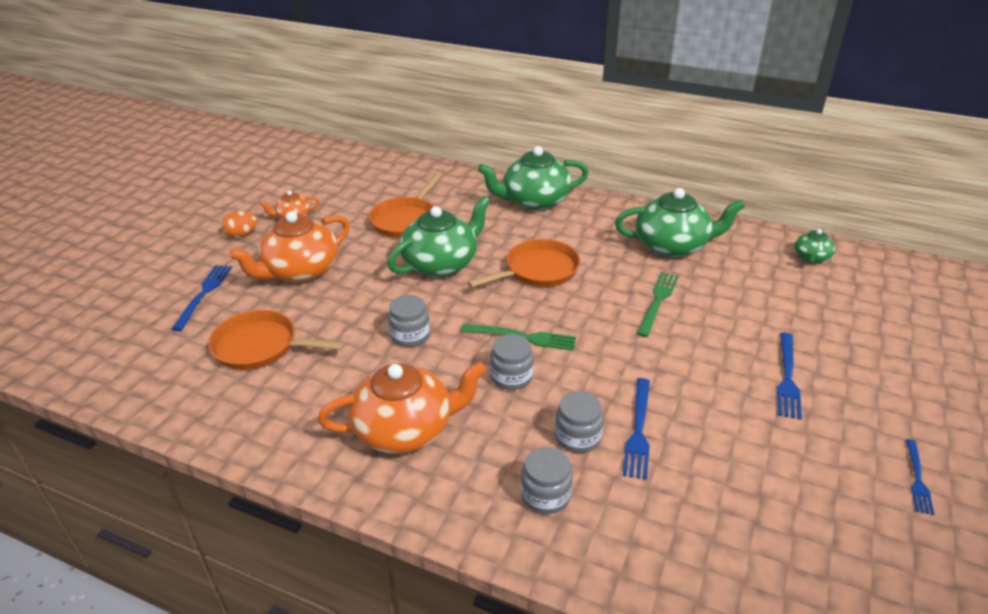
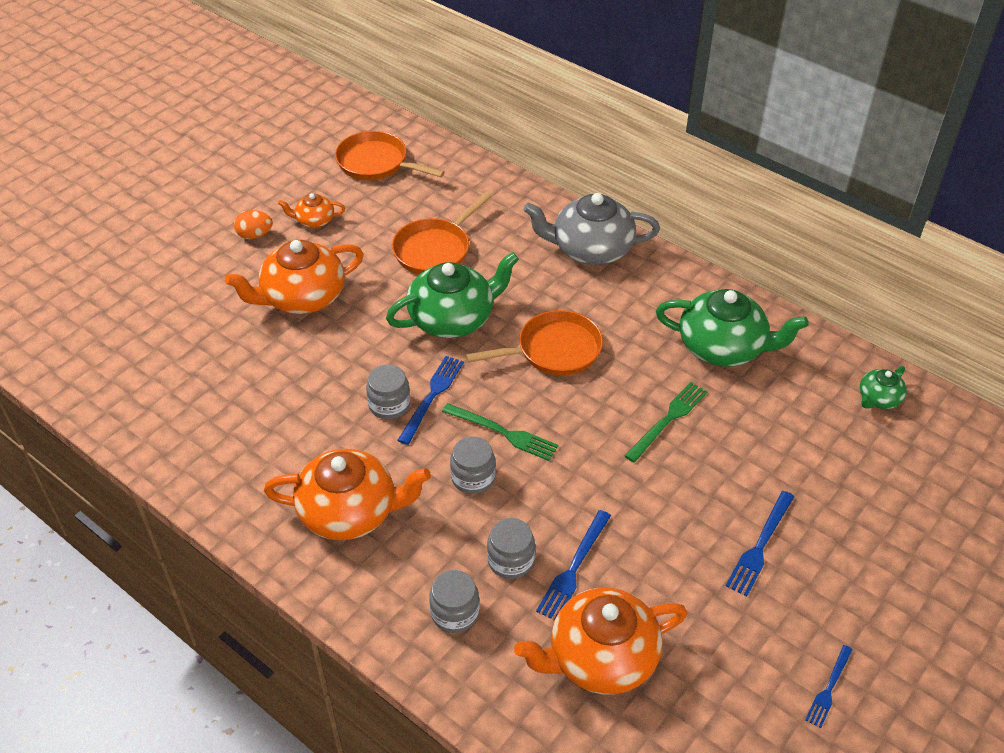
camera: 15 degrees right, 10 degrees up
(204, 294) = (199, 308): blue fork -> blue fork (432, 397)
(261, 347) = (240, 386): orange pan -> orange pan (376, 163)
(534, 200) = (590, 249): green teapot -> grey teapot
(703, 502) = (600, 657): none -> orange teapot

